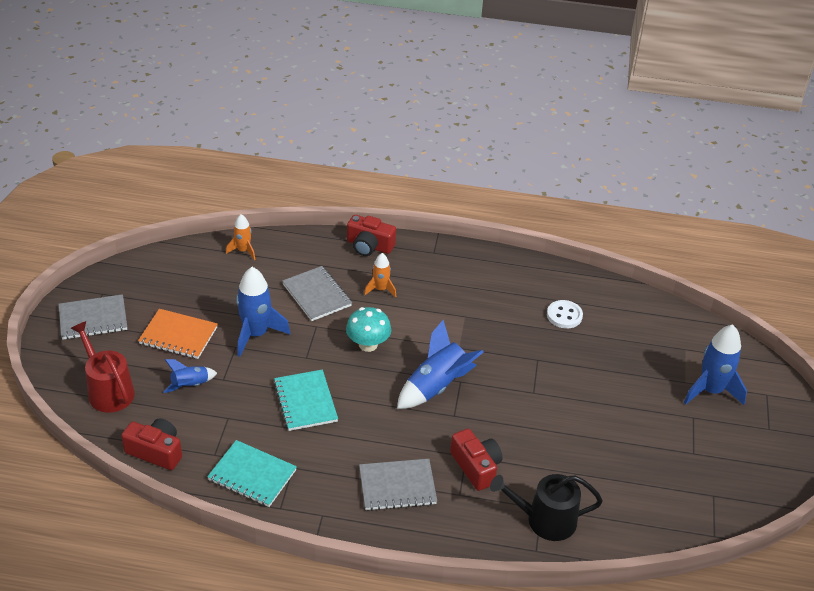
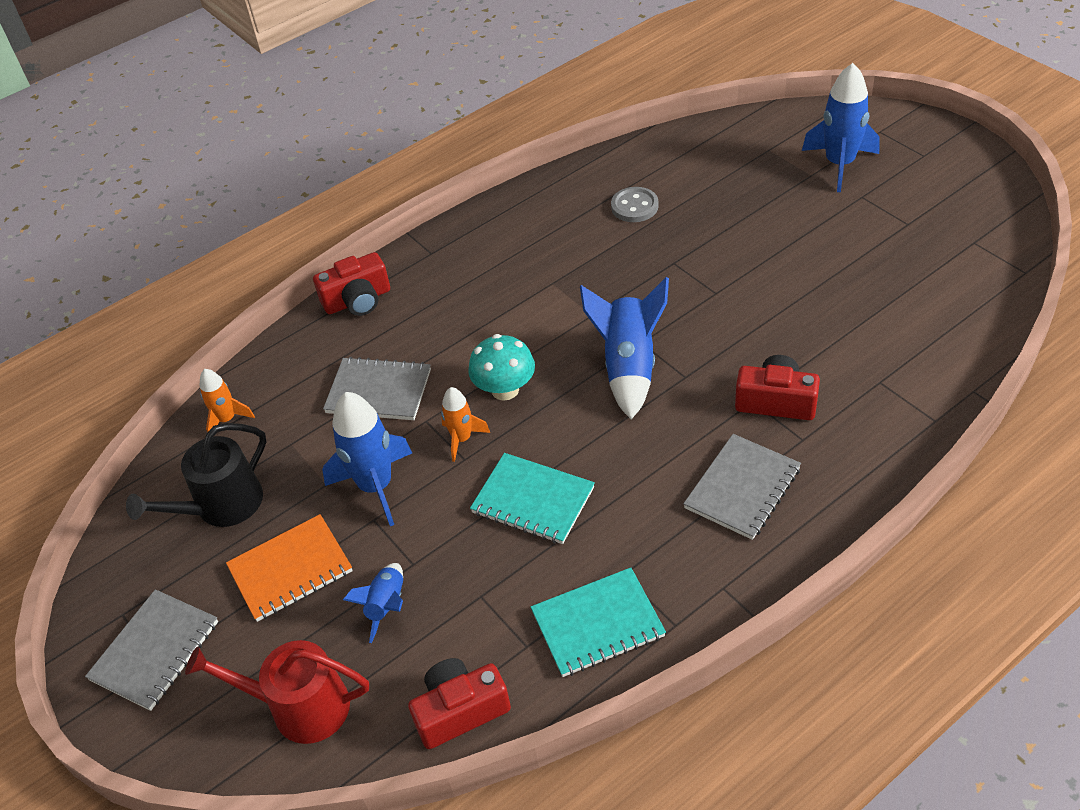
camera: 40 degrees left, 5 degrees up
(380, 289) = (434, 329): orange rocket -> orange rocket (462, 439)
(545, 520) = (899, 388): black watering can -> black watering can (222, 506)
(564, 315) = (634, 206): white button -> grey button

